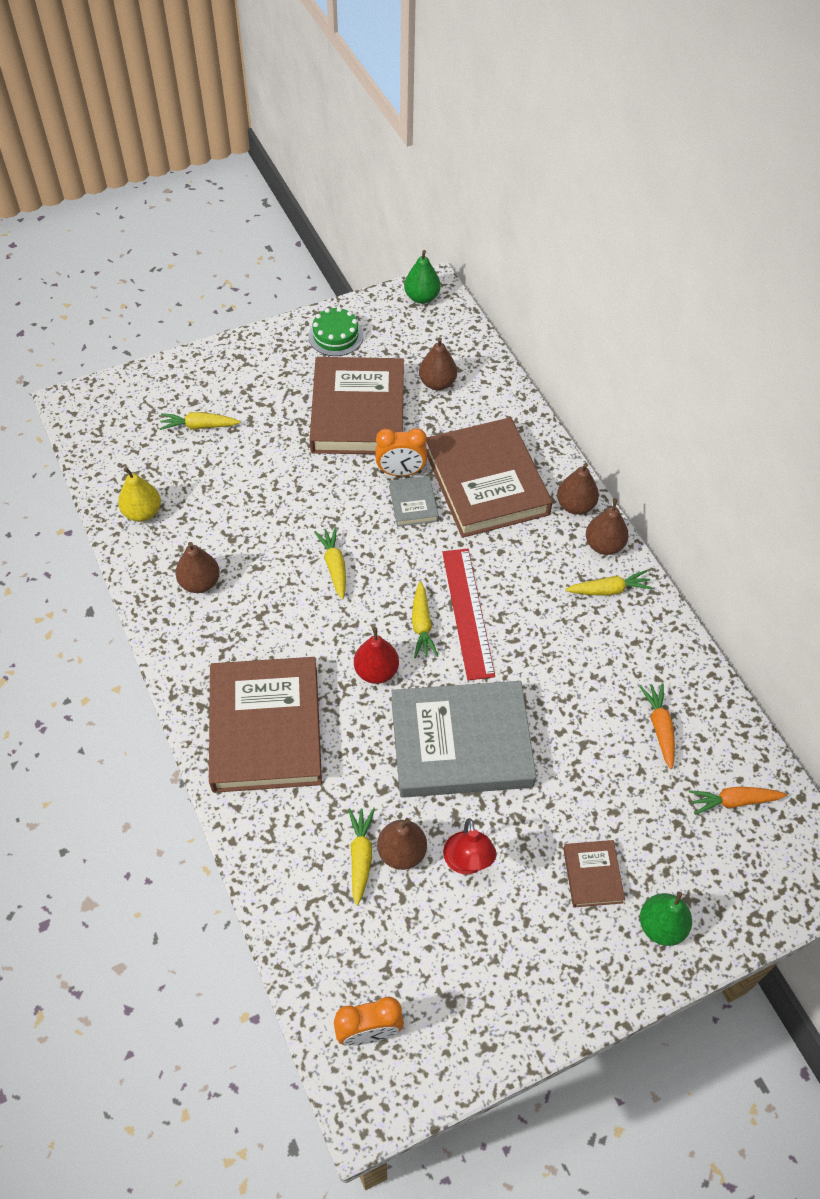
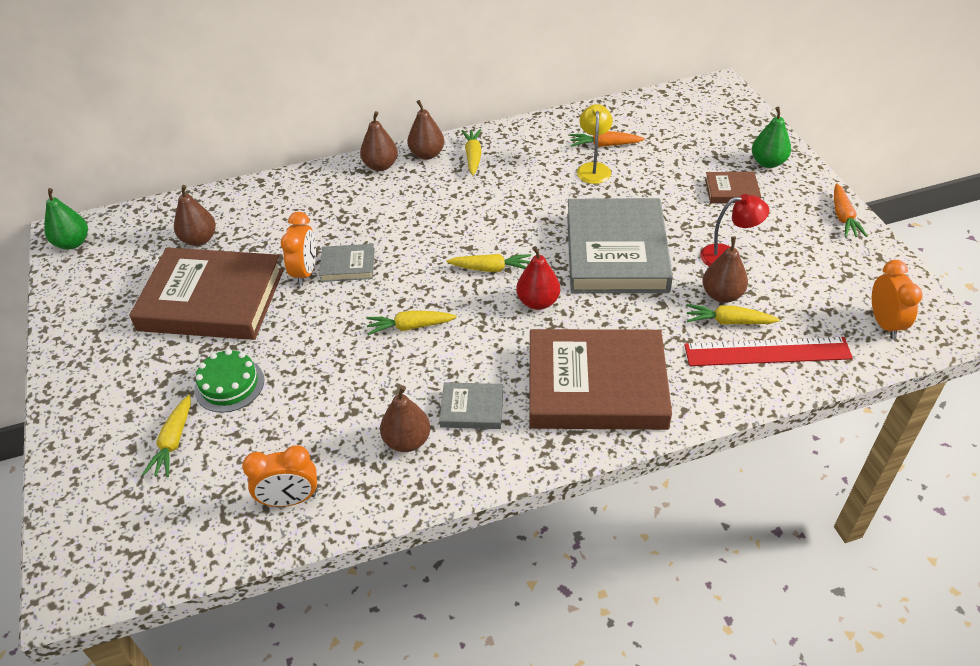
camera: 80 degrees left, 10 degrees down
(142, 512) = (290, 499): yellow pear -> orange clock
(235, 627) = (472, 409): none -> grey book
(336, 336) = (91, 313): green cake -> green cake (229, 385)
(467, 612) = (482, 238): red ruler -> red ruler (767, 352)
(486, 482) = (337, 216): brown book -> none
(609, 716) = (593, 168): none -> yellow lamp
(733, 801) = (666, 119): orange carrot -> orange carrot (843, 217)

